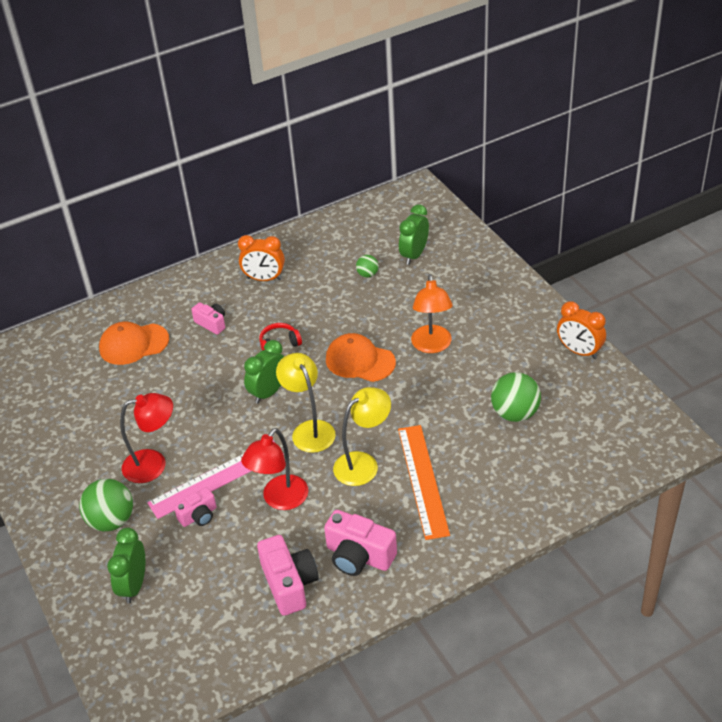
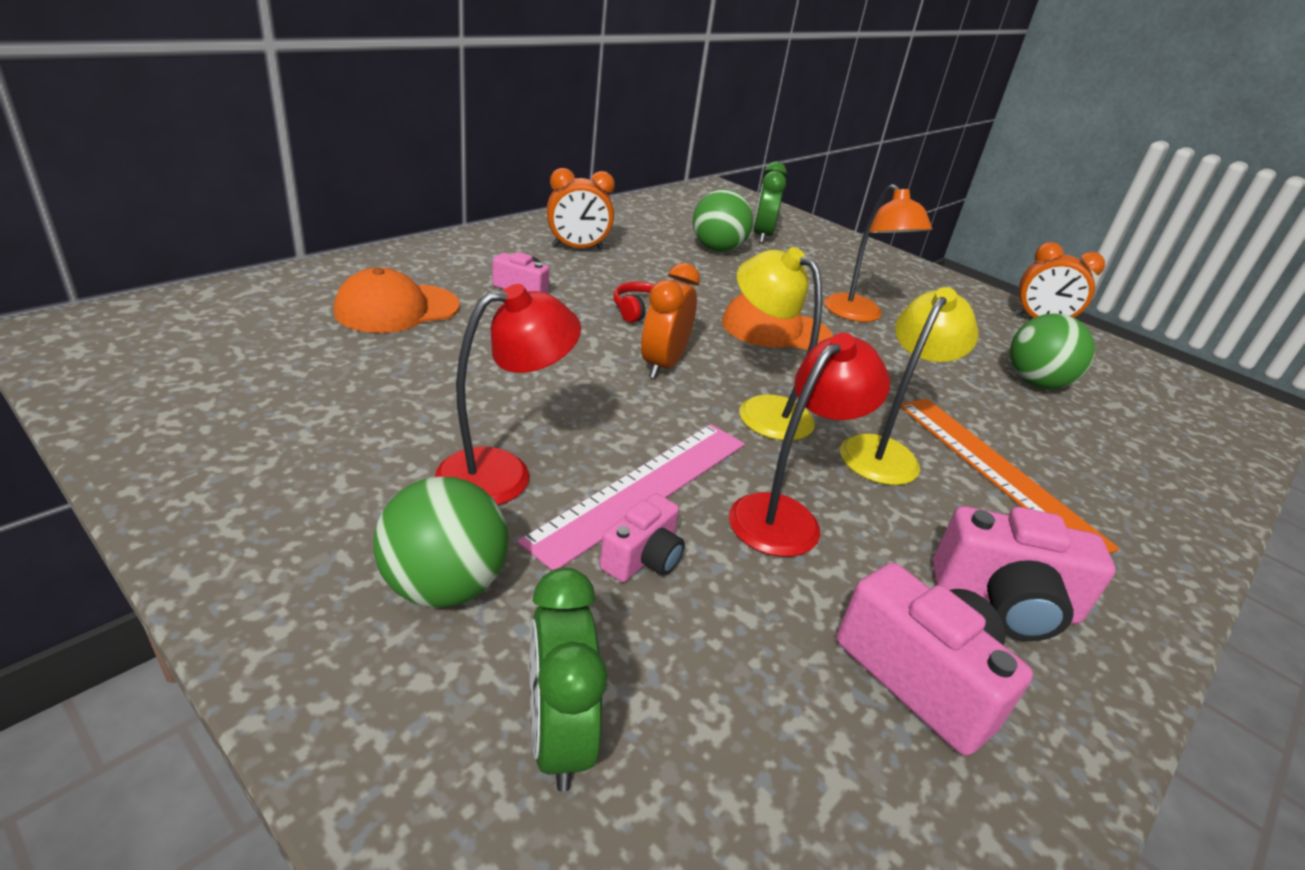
camera: 25 degrees left, 10 degrees down
(269, 392) = (662, 365): green clock -> orange clock
(280, 500) = (786, 516): red lamp -> red lamp turned 150 degrees counterclockwise
(367, 274) = (717, 249): green ball -> green ball, size x1.90

